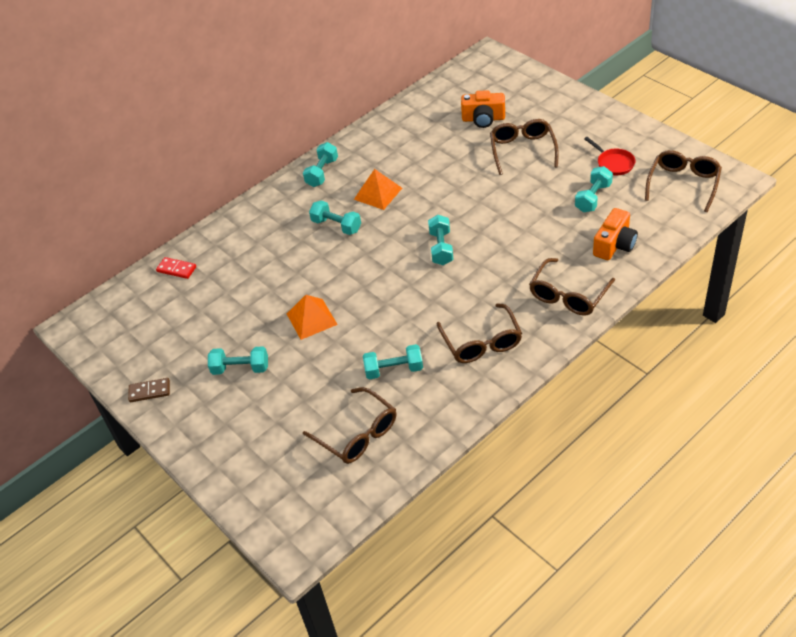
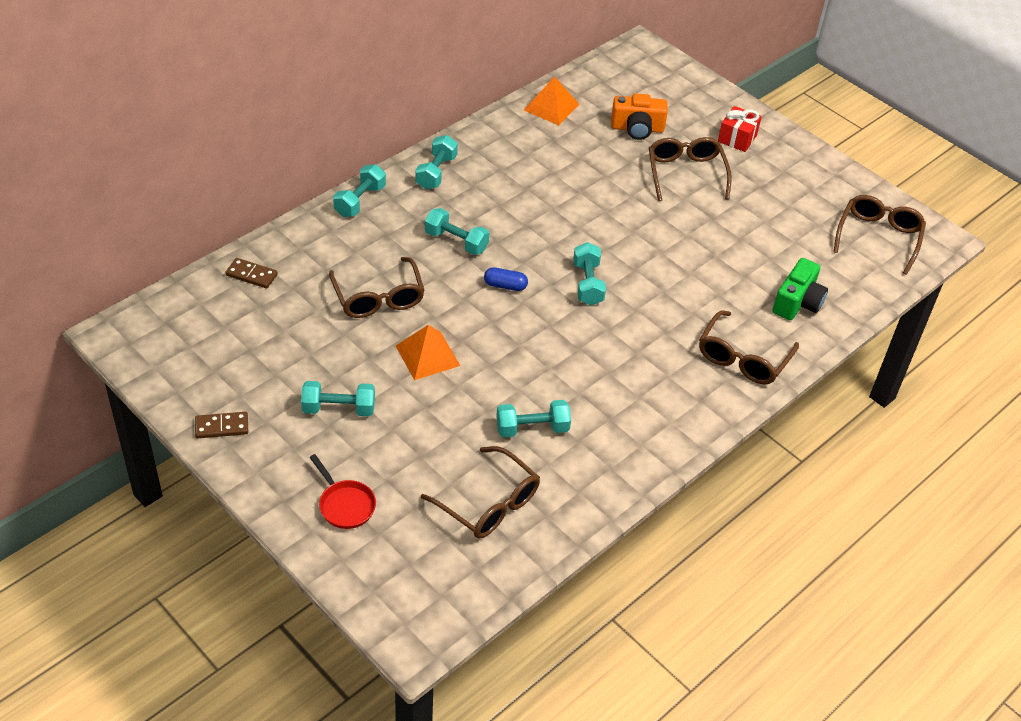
camera: 10 degrees left, 0 degrees up
(176, 269) = (251, 275): red domino -> brown domino
(374, 256) = (505, 286): none -> blue capsule
(378, 193) = (507, 207): orange pyramid -> orange pyramid (551, 107)
(481, 343) = (639, 405): brown glasses -> brown glasses (378, 298)
(565, 117) = (737, 138): none -> red gift
(593, 198) = (771, 242): turquoise dumbbell -> turquoise dumbbell (360, 201)
(613, 163) = (795, 202): red pan -> red pan (345, 505)
(614, 245) = (797, 302): orange camera -> green camera

